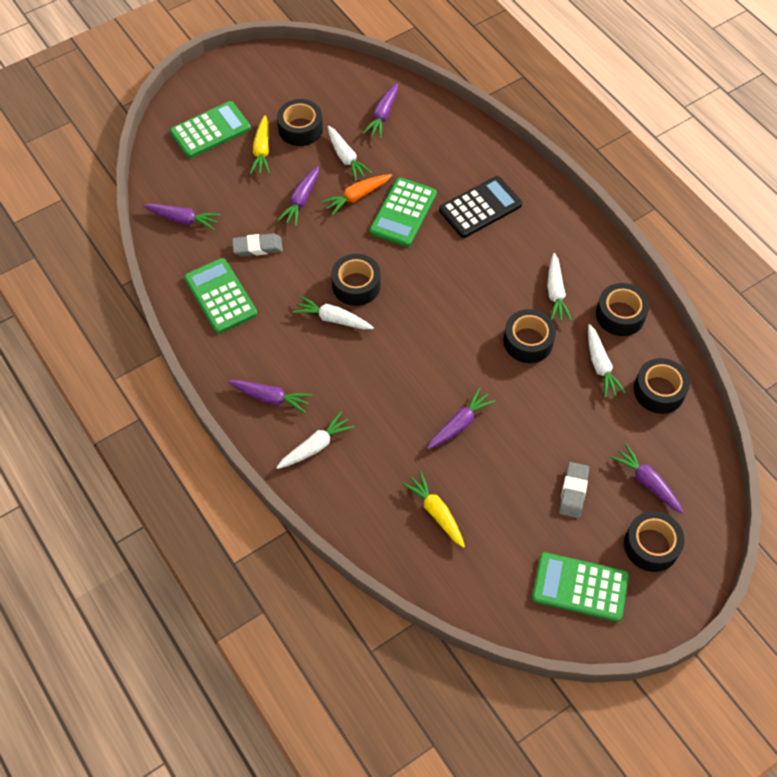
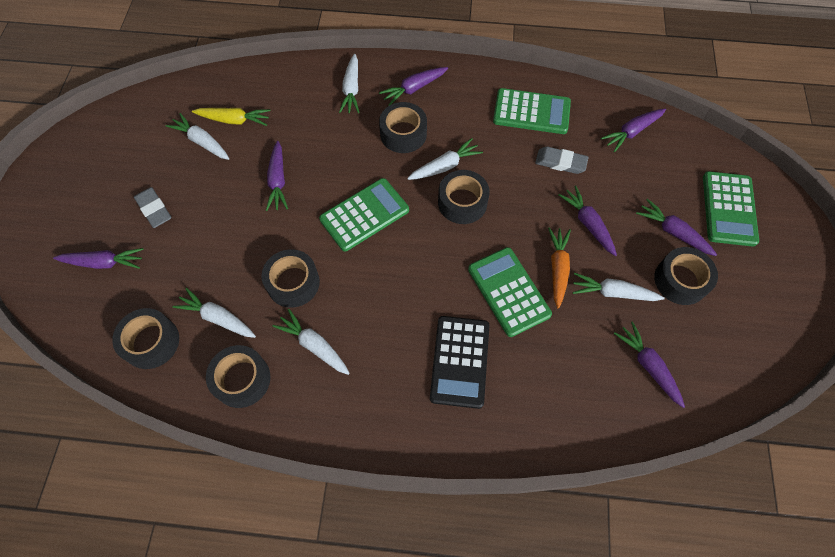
camera: 130 degrees right, 5 degrees up
(257, 247) = (560, 162): grey eraser -> grey eraser turned 75 degrees clockwise
(262, 150) = (673, 232): yellow carrot -> purple carrot
(481, 517) = (202, 142): none -> white carrot
(580, 587) = (98, 159): green calculator -> green calculator (364, 215)
(651, 545) = (66, 224): black tape -> black tape (403, 134)

